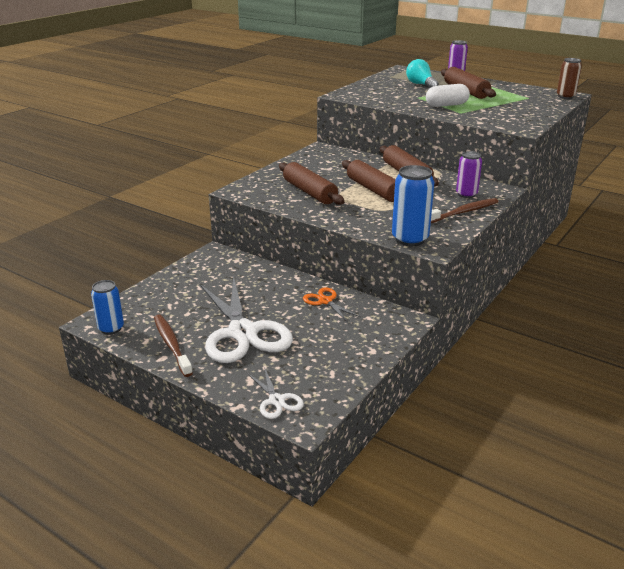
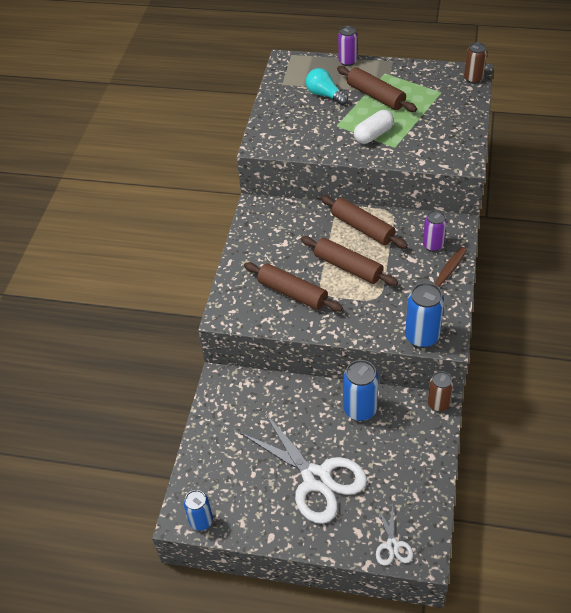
camera: 20 degrees left, 20 degrees up
(171, 345) = (268, 519): brown toothbrush -> none
(276, 401) = (392, 545): white scissors -> white scissors turned 45 degrees clockwise
(325, 301) = (360, 409): orange scissors -> blue can
(408, 318) = (438, 404): none -> brown can

